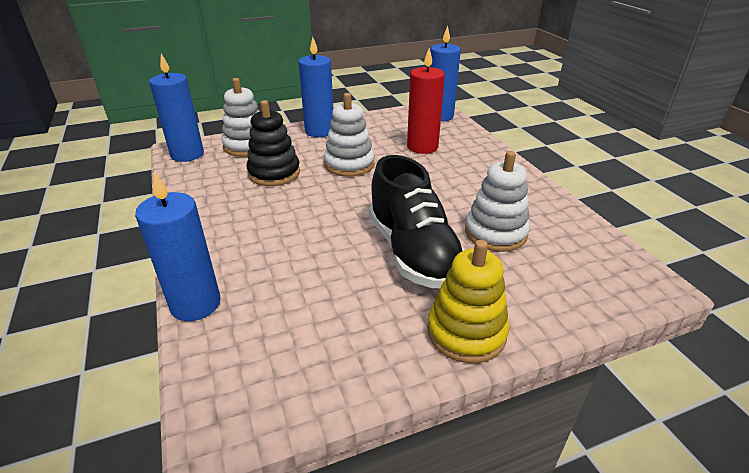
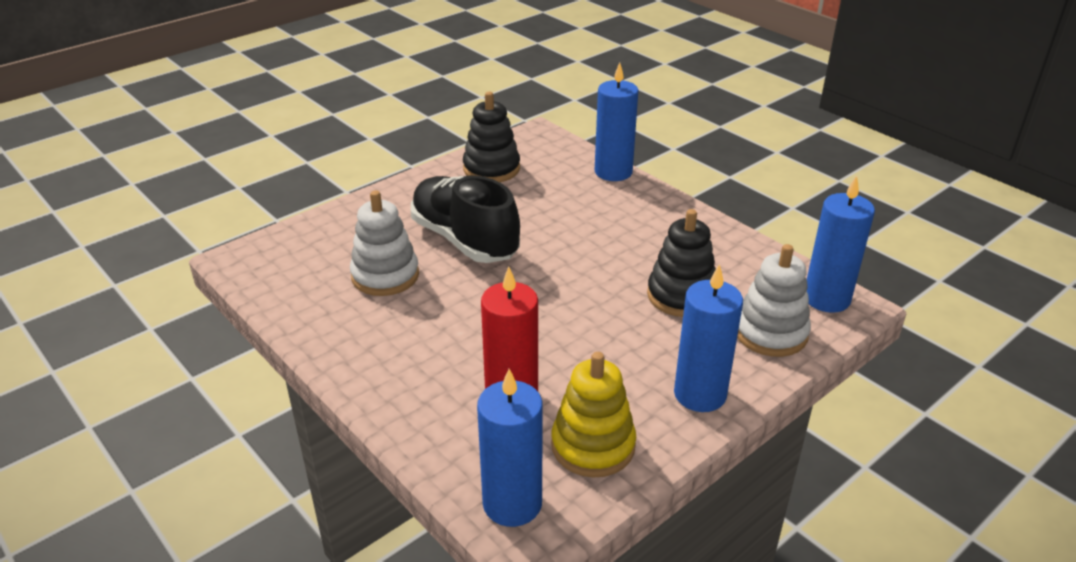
camera: 160 degrees right, 0 degrees up
(336, 353) = (491, 169): none -> black stacking toy
(349, 164) = (599, 333): white stacking toy -> none
(466, 332) = (404, 195): yellow stacking toy -> yellow stacking toy (593, 446)

